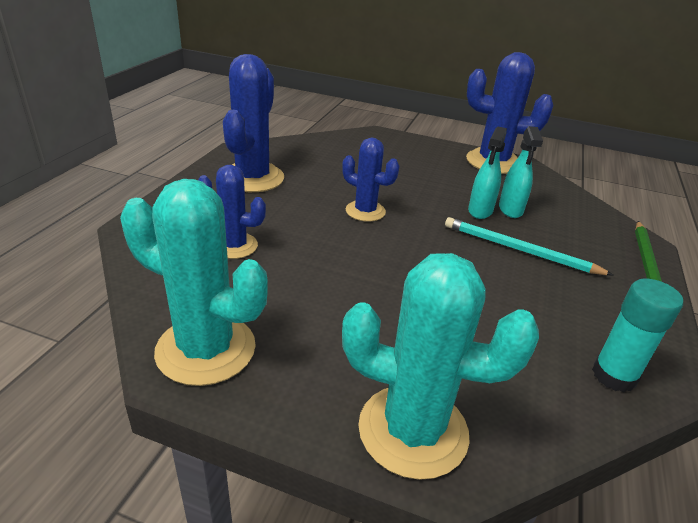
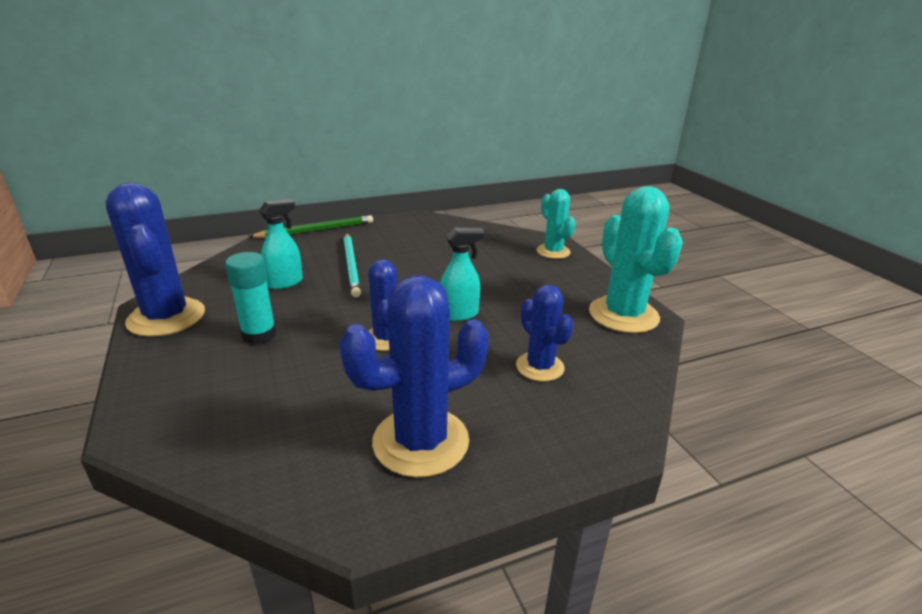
camera: 130 degrees left, 5 degrees down
(413, 430) = (553, 252): turquoise cactus -> turquoise cactus, size x0.60
(480, 211) = (306, 293): turquoise spray bottle -> turquoise spray bottle (459, 314)
(614, 375) = (440, 225): turquoise glue stick -> turquoise glue stick (259, 335)

